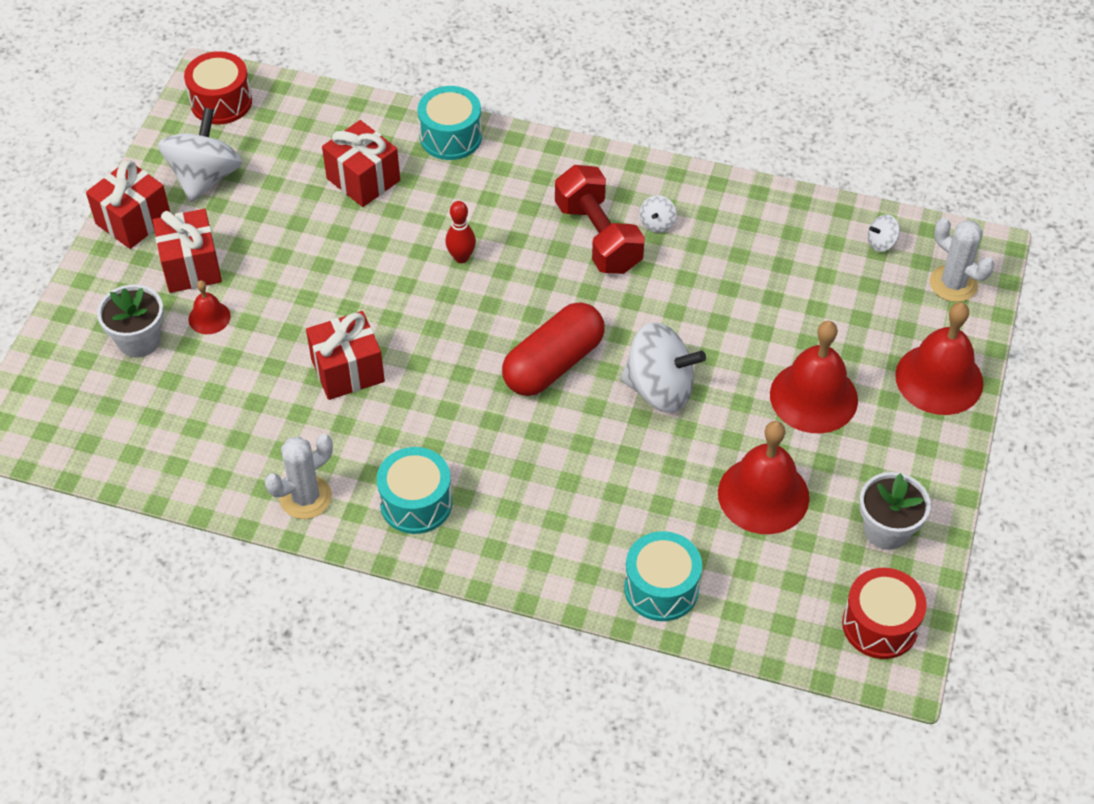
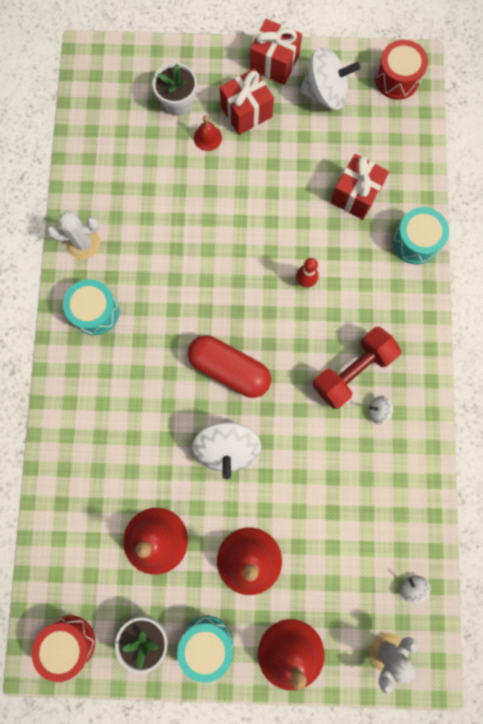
camera: 75 degrees right, 25 degrees up
(305, 497) = (83, 243): white cactus -> white cactus turned 45 degrees counterclockwise
(347, 370) = (188, 237): red gift -> none
(661, 588) = (65, 486): turquoise drum -> turquoise drum (206, 643)

